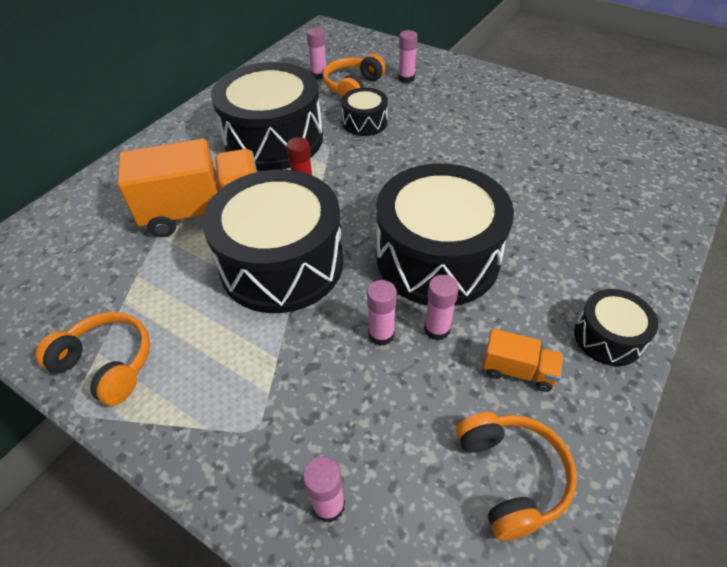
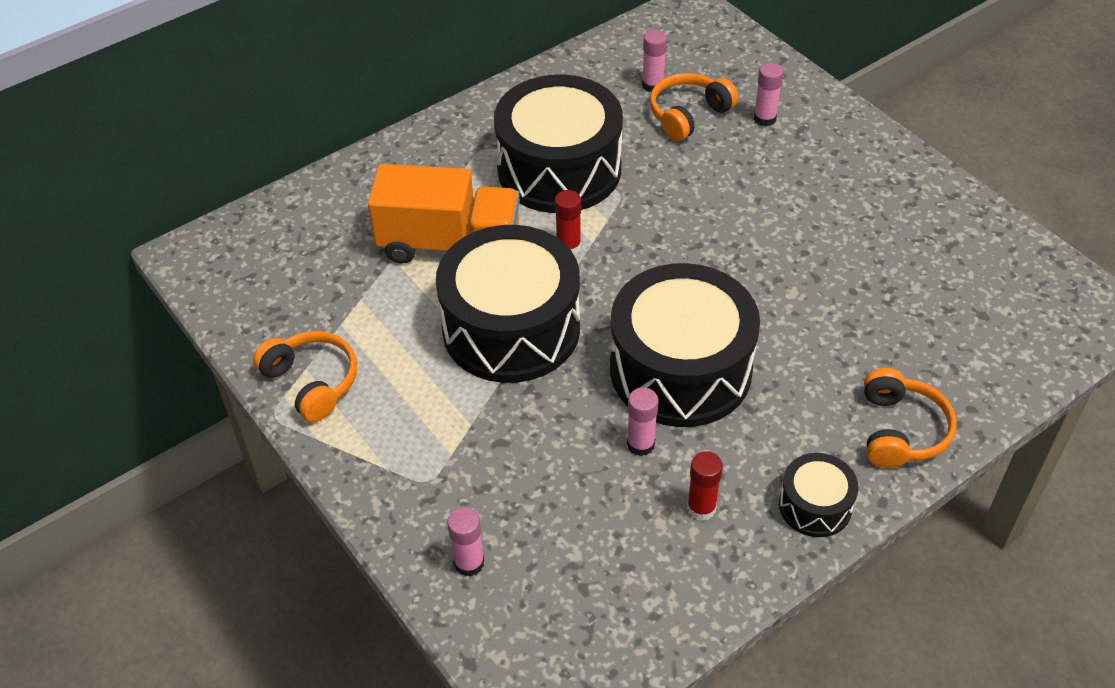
camera: 20 degrees right, 0 degrees up
(365, 122) = (679, 173): black drum -> none
(381, 334) = (582, 432): pink glue stick -> none
(511, 476) = (641, 593): orange headphones -> orange headphones (900, 430)
(518, 370) = (701, 508): orange truck -> red glue stick

